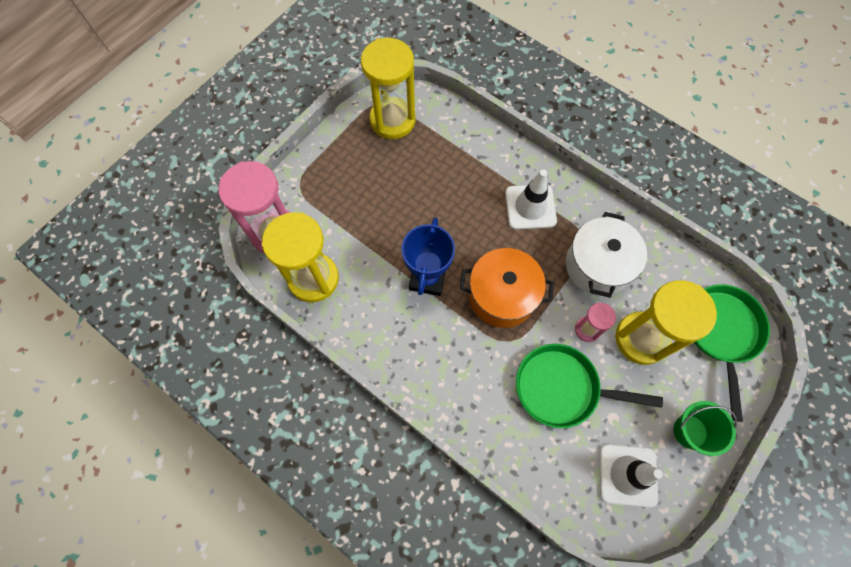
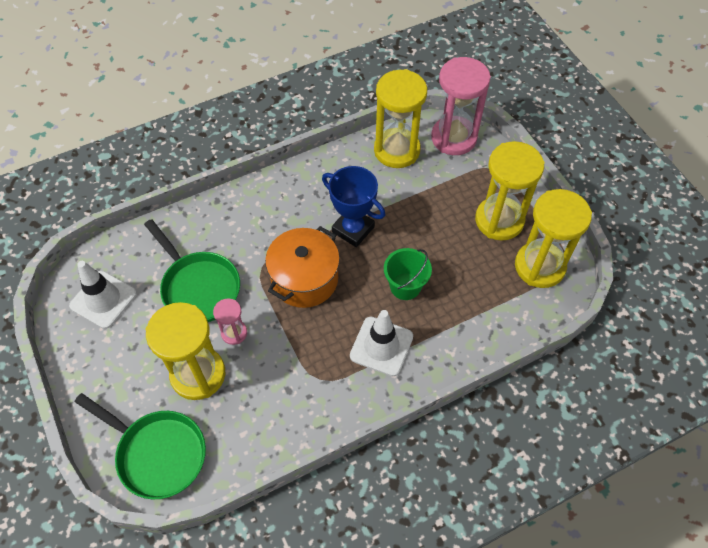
camera: 115 degrees right, 10 degrees down
(359, 163) = (499, 220): none -> yellow hourglass
(562, 388) = (198, 287): green pan -> green pan turned 105 degrees clockwise
(597, 266) = (288, 375): white pot -> none
(690, 431) = (99, 368): green bucket -> green bucket (405, 286)

